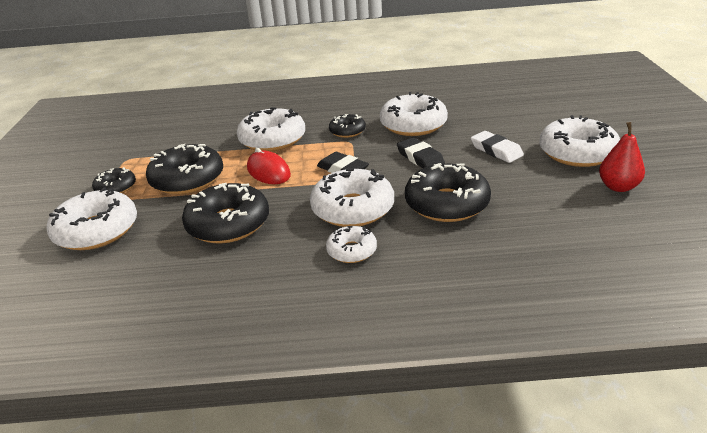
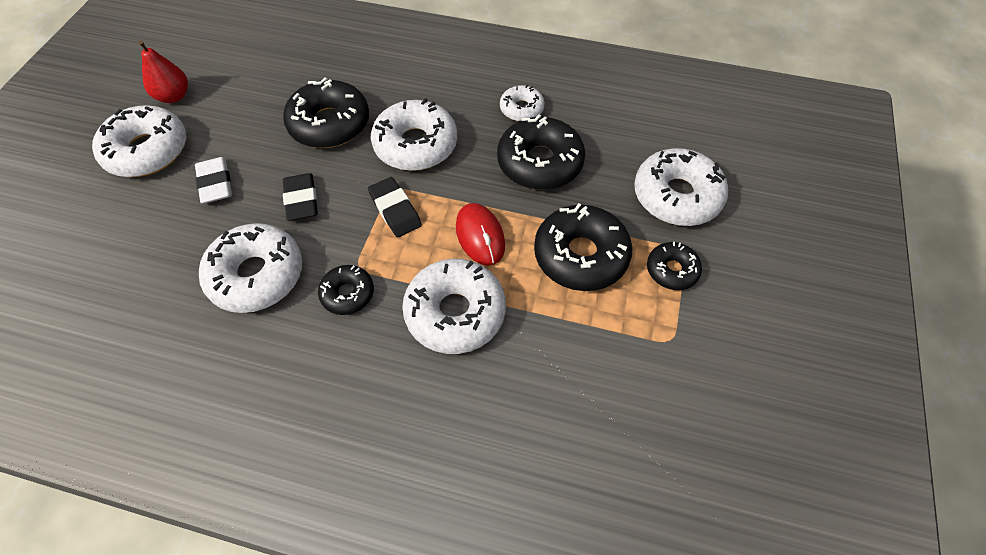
camera: 165 degrees left, 25 degrees up
(352, 251) = (440, 98): white donut -> white donut (521, 109)

